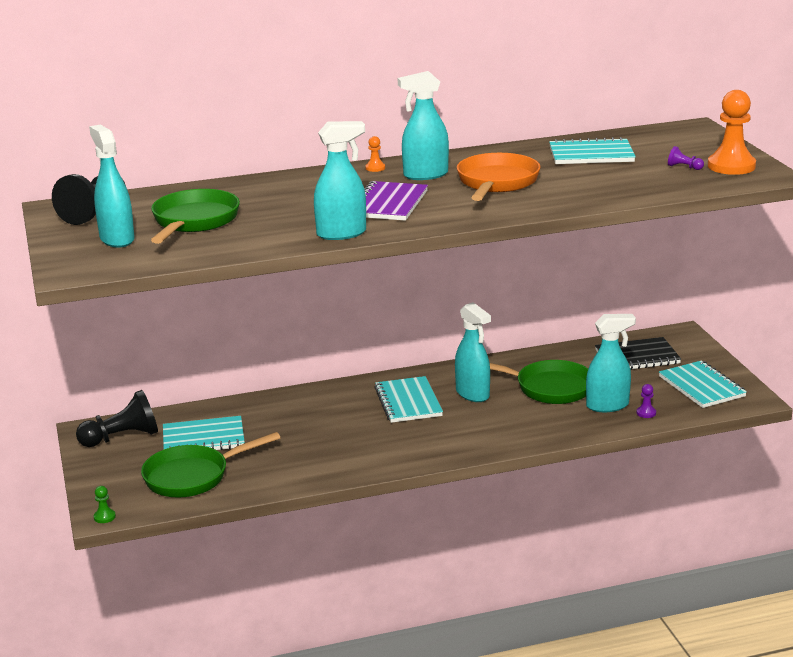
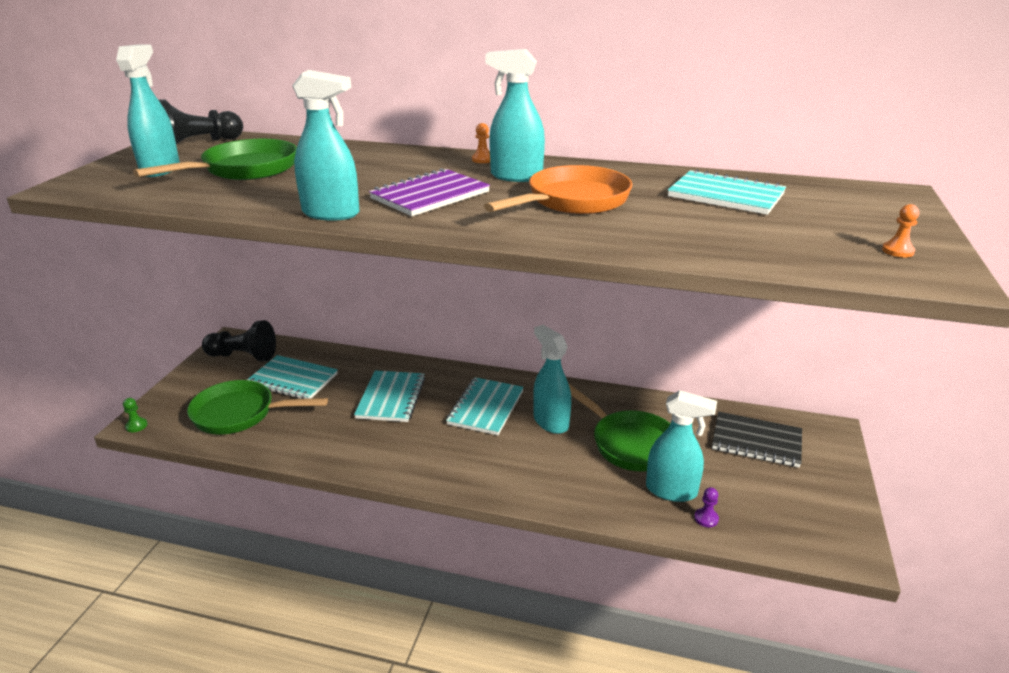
camera: 30 degrees right, 5 degrees up
(472, 394) = (550, 422): turquoise spray bottle -> turquoise spray bottle turned 150 degrees clockwise
(684, 167) = (826, 236): purple pawn -> none
(702, 386) = (801, 509): turquoise notebook -> turquoise notebook (391, 398)
(731, 166) = (897, 251): orange pawn -> orange pawn, size x0.43

